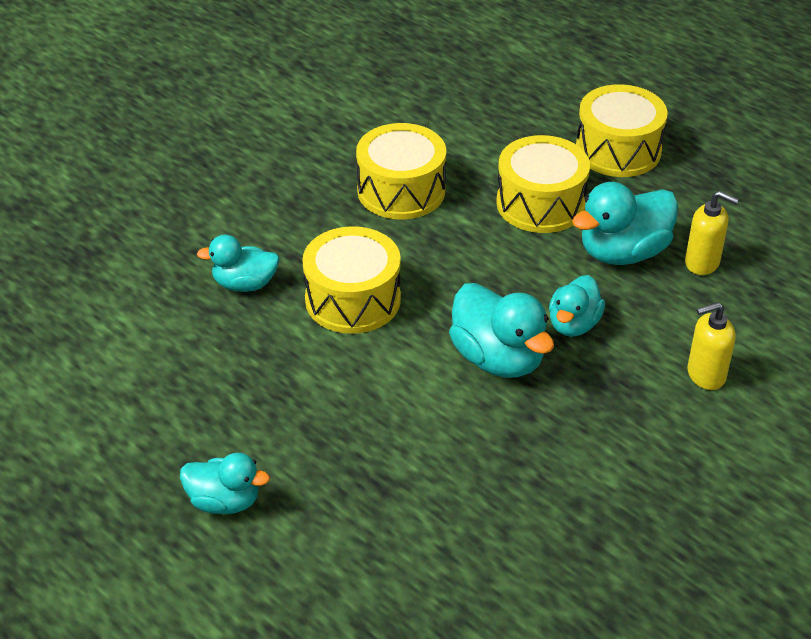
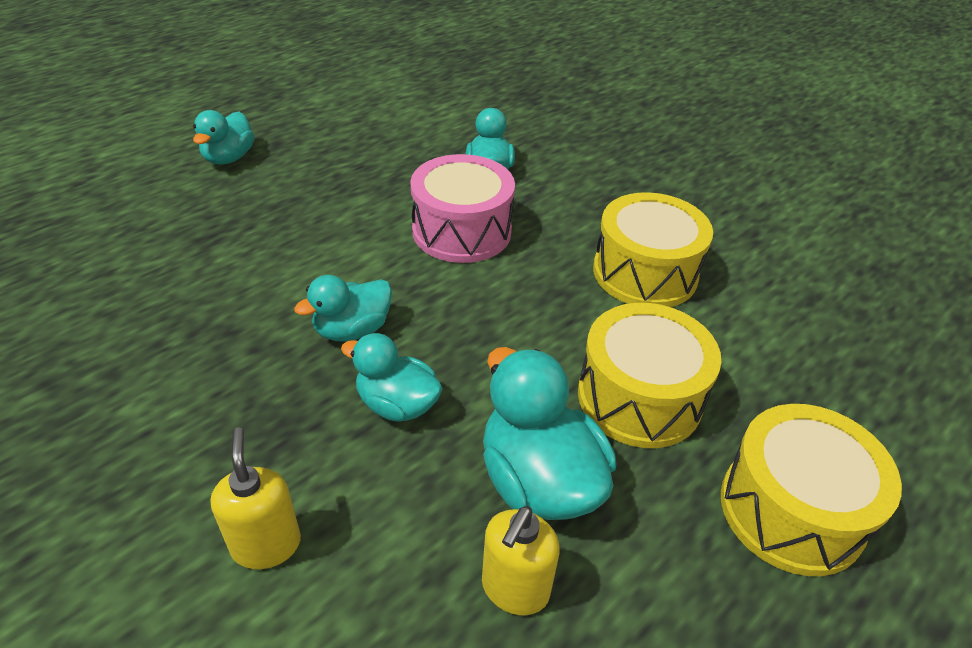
camera: 90 degrees right, 0 degrees up
(353, 299) = (461, 231): yellow drum -> pink drum
(498, 358) = (352, 330): turquoise duck -> turquoise duck, size x0.64

